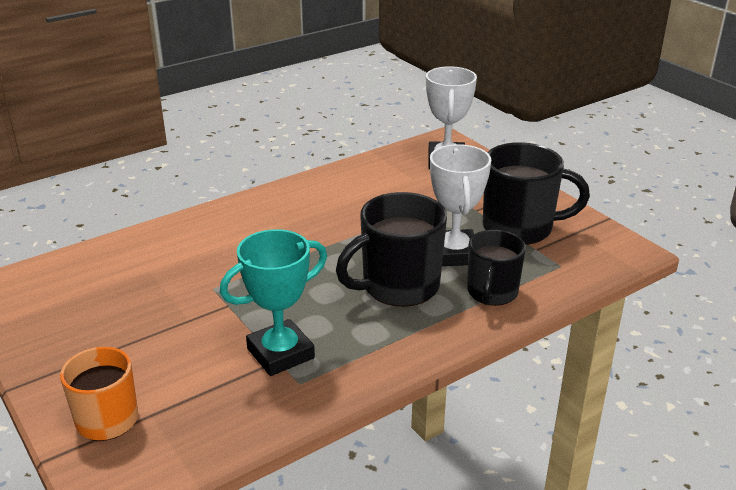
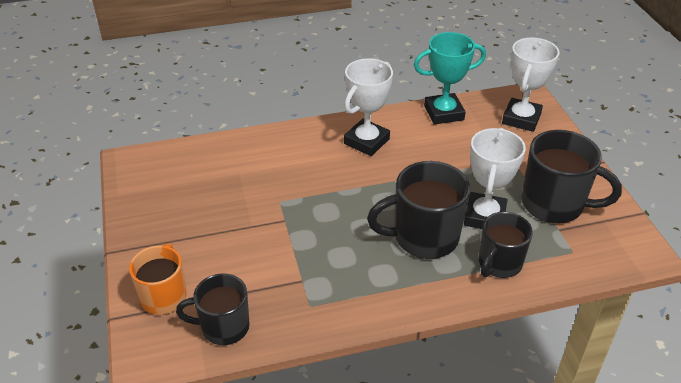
camera: 20 degrees right, 10 degrees up
(202, 431) = (224, 327): none -> black mug
(280, 353) = (306, 275): turquoise trophy -> turquoise trophy (443, 113)
(289, 211) = (366, 141): none -> white trophy

